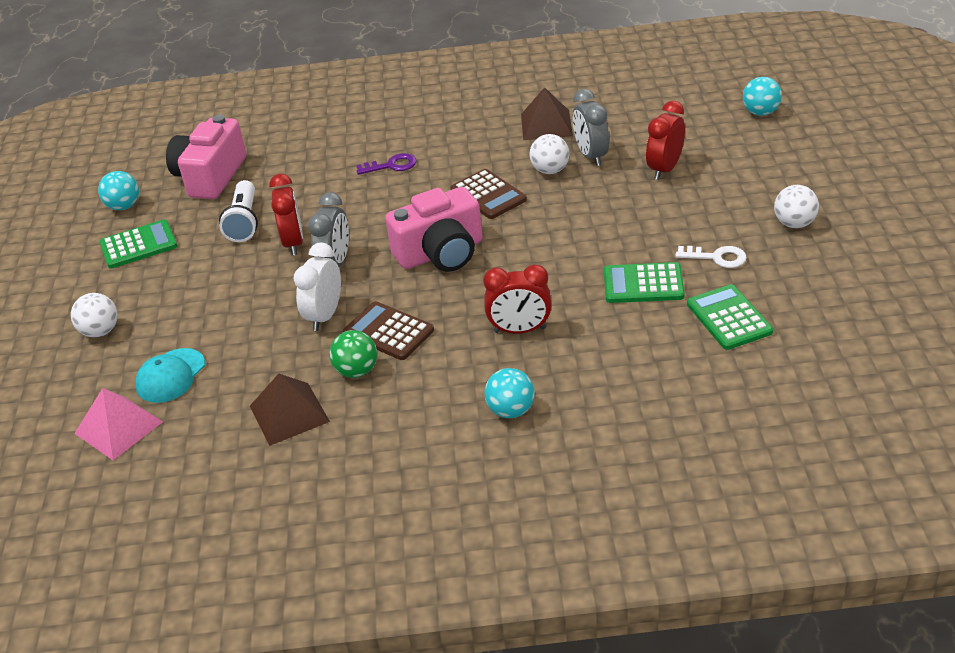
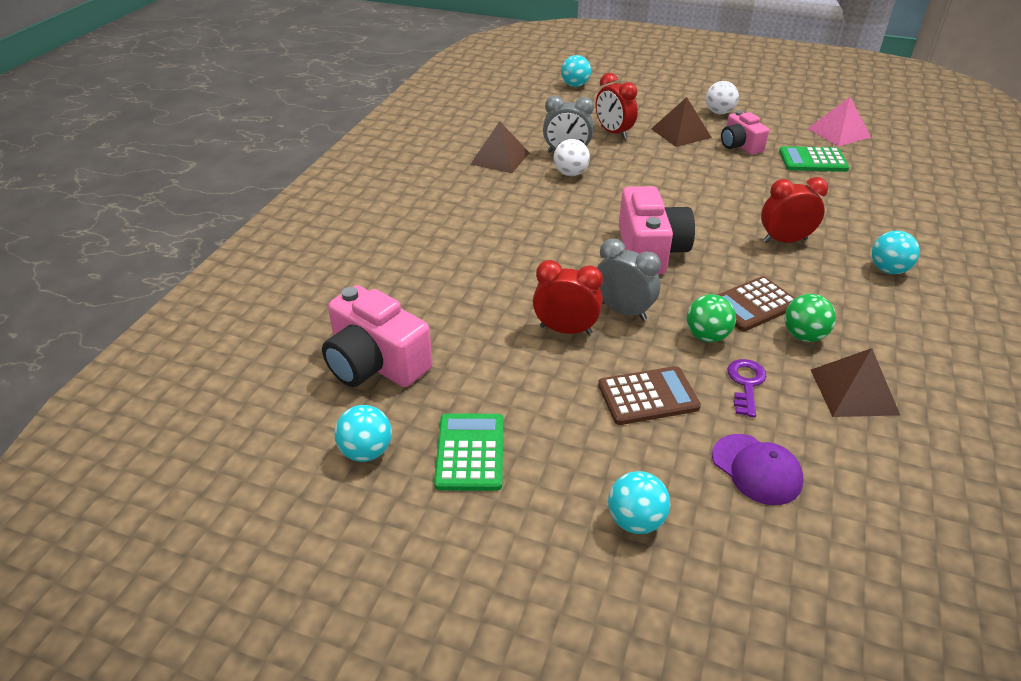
camera: 70 degrees left, 0 degrees up
(100, 331) = (635, 520): white ball -> turquoise ball
(118, 427) = (837, 533): pink pyramid -> pink pyramid (839, 132)
(170, 376) = (756, 469): turquoise cap -> purple cap
(244, 222) = (496, 356): white flashlight -> none
(325, 316) = (707, 336): white clock -> green ball
(392, 165) = (482, 243): purple key -> purple key (746, 384)
(488, 195) = (580, 208): brown calculator -> brown calculator (648, 396)
(520, 330) = (784, 240): red clock -> red clock turned 120 degrees counterclockwise
(643, 284) = (755, 178): green calculator -> none
(708, 210) = (681, 133): none -> brown pyramid
(717, 257) = (740, 145): white key -> pink camera

